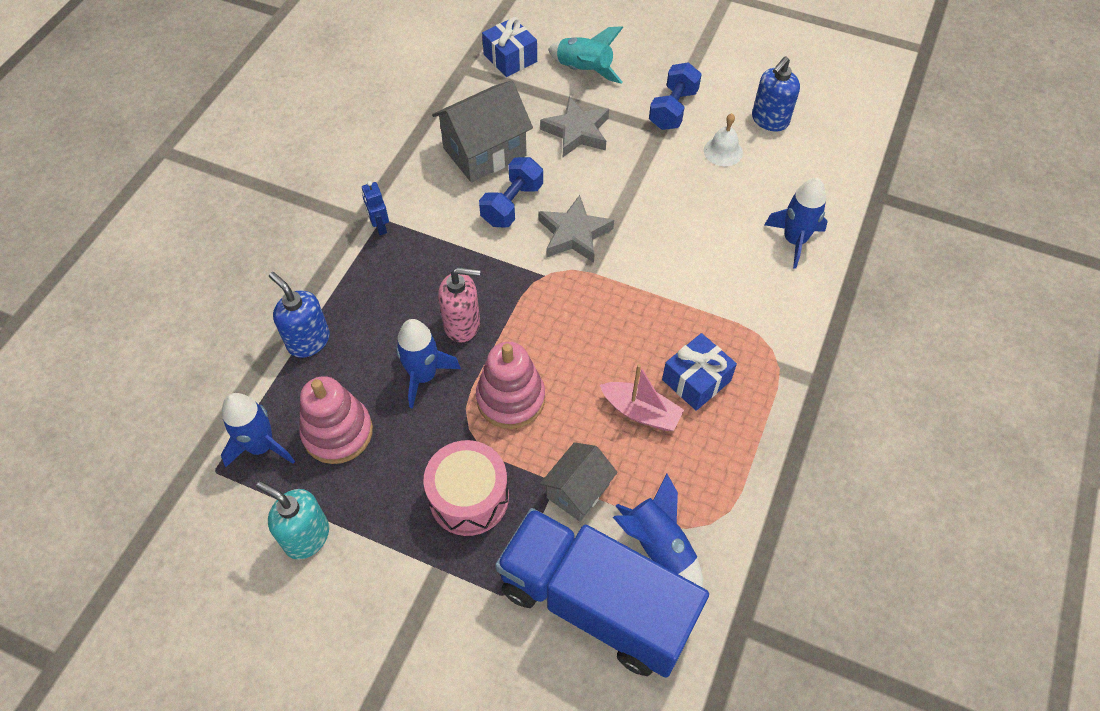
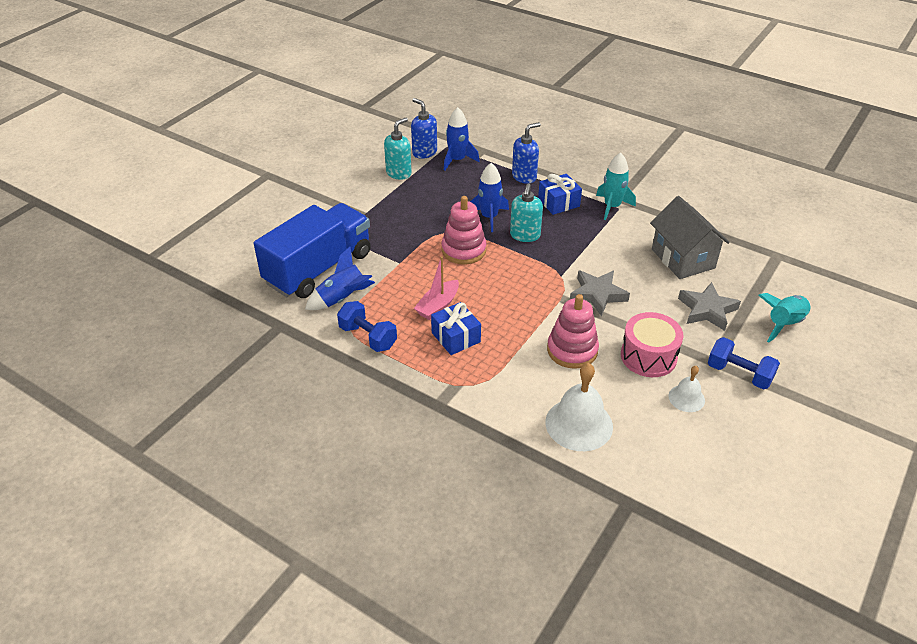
camera: 100 degrees right, 15 degrees down
(338, 432) = (458, 185): pink stacking toy -> pink stacking toy (572, 350)
(380, 226) = (612, 207): blue robot -> turquoise rocket
(462, 324) = (525, 235): pink soap dispenser -> turquoise soap dispenser
(469, 497) = (401, 228): pink drum -> pink drum (648, 356)
(510, 58) = (794, 282): blue gift -> blue gift (558, 202)
(512, 204) = (629, 267): blue dumbbell -> blue dumbbell (368, 337)
(578, 491) = (391, 270): grey house -> none
(769, 120) = (729, 441): blue soap dispenser -> blue soap dispenser (424, 152)
(794, 240) = (579, 424): blue rocket -> white bell

